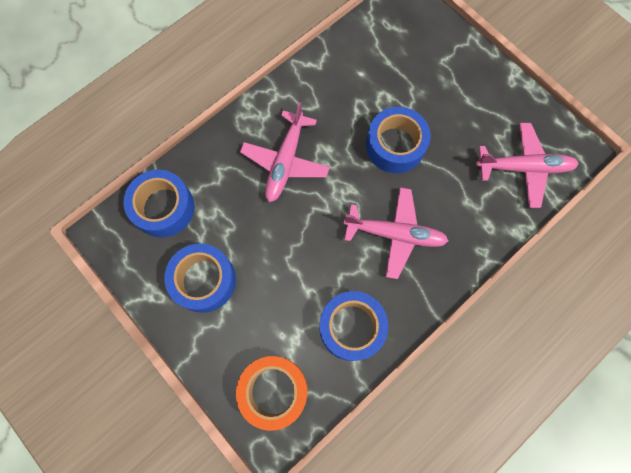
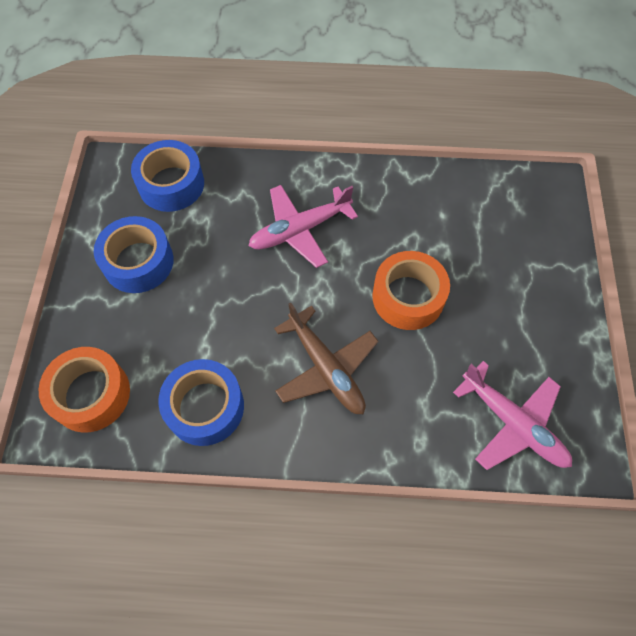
camera: 45 degrees right, 10 degrees down
(394, 234) = (325, 367): pink plane -> brown plane
(395, 145) = (408, 297): blue tape -> orange tape

